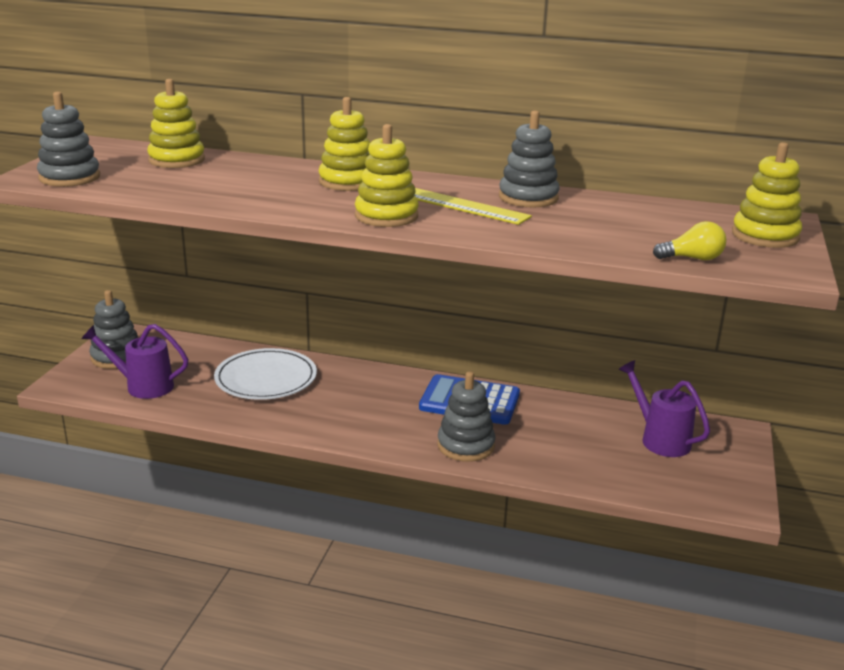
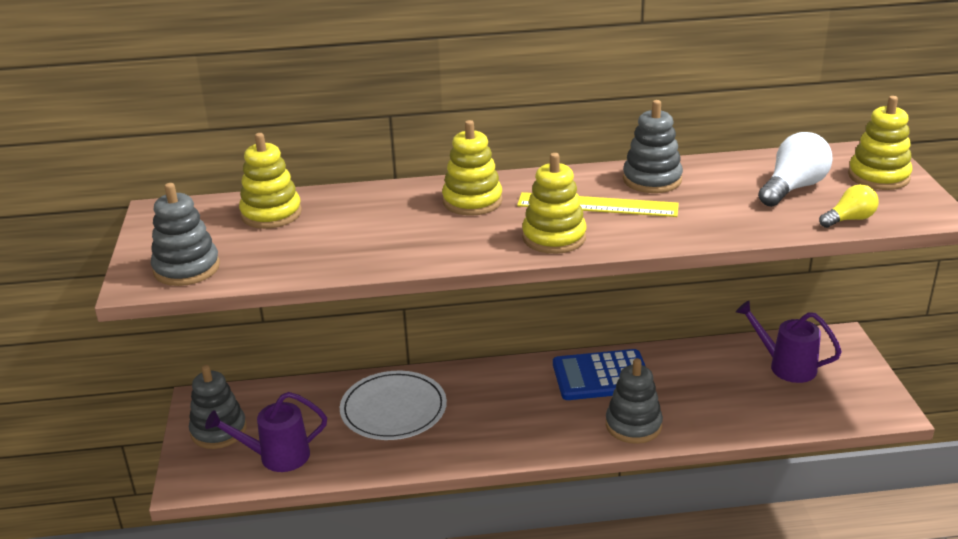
camera: 20 degrees left, 5 degrees up
(662, 227) = (793, 188): none -> white light bulb

